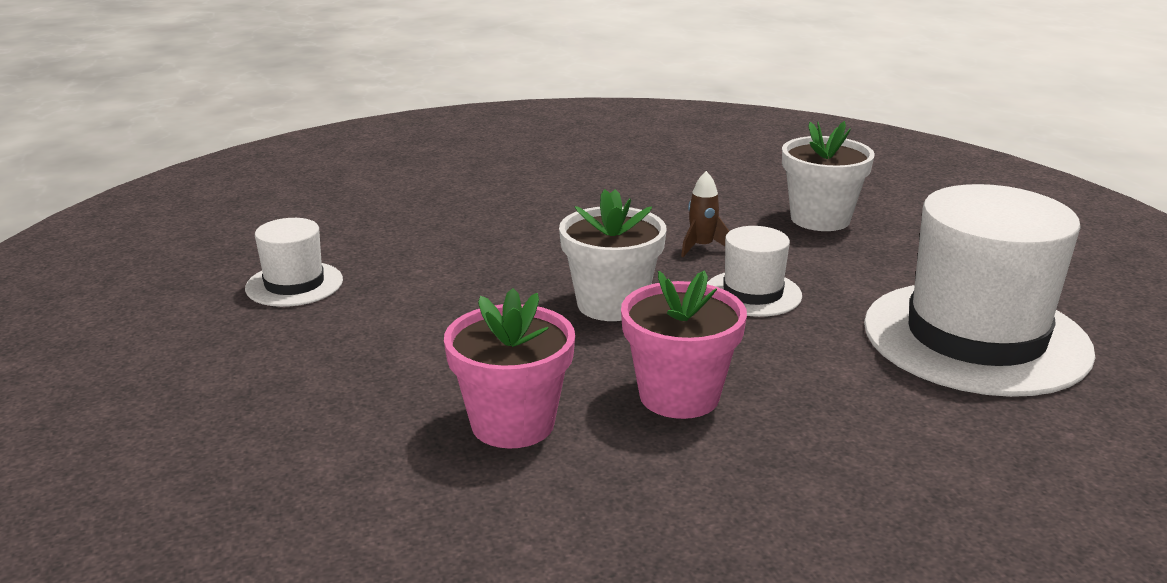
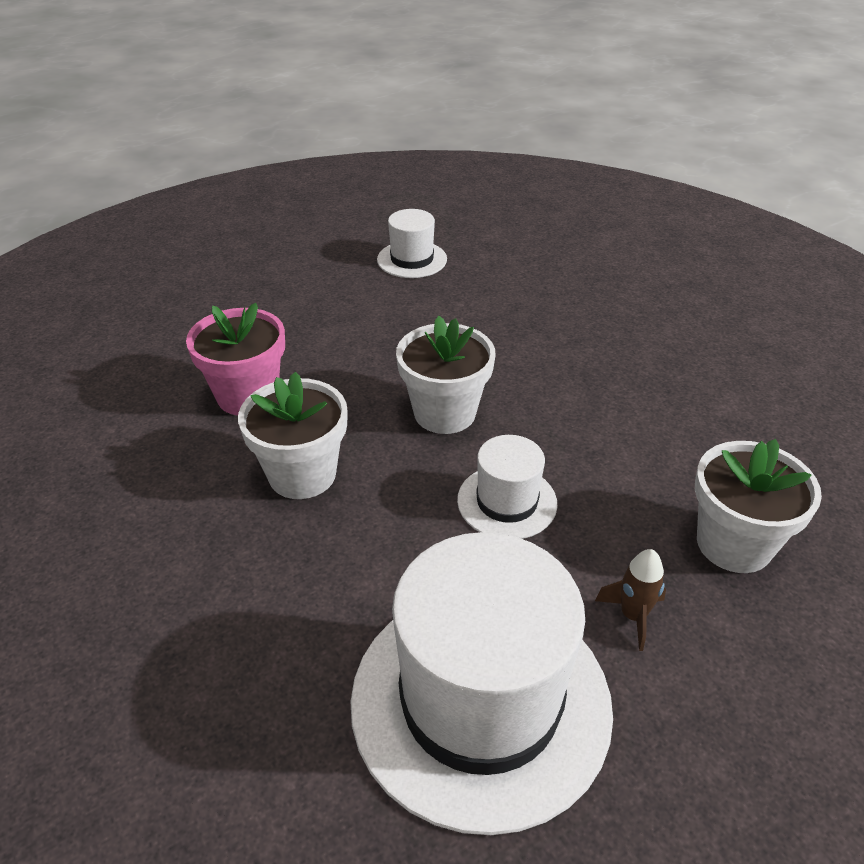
camera: 75 degrees right, 15 degrees up
(679, 396) = (302, 474): pink flower pot -> white flower pot
(702, 247) = (594, 453): brown rocket -> brown rocket (633, 616)

